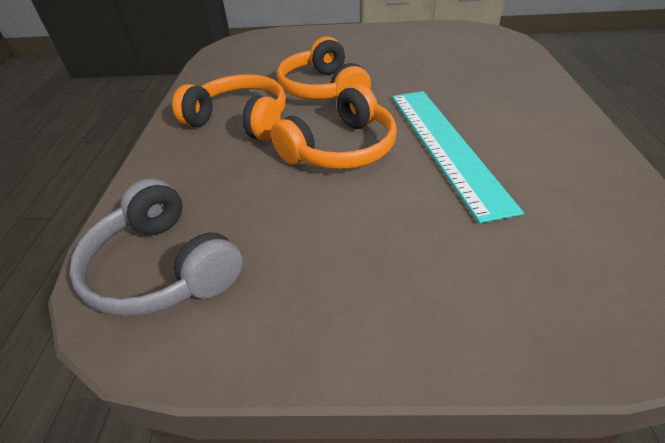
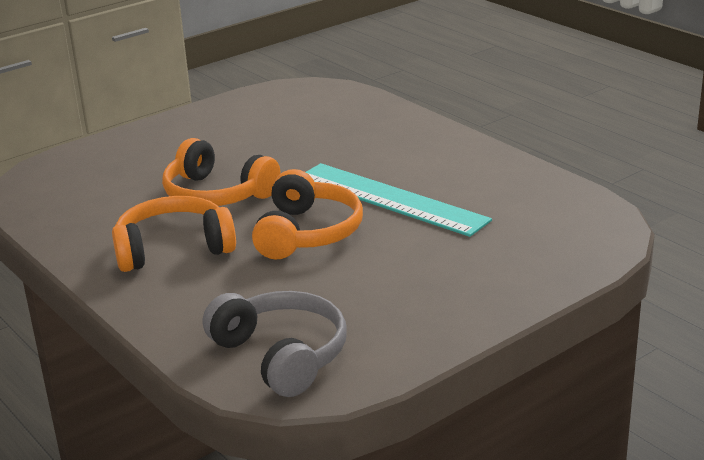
camera: 40 degrees left, 15 degrees down
(163, 268) = (282, 355): grey headphones -> grey headphones turned 135 degrees counterclockwise

